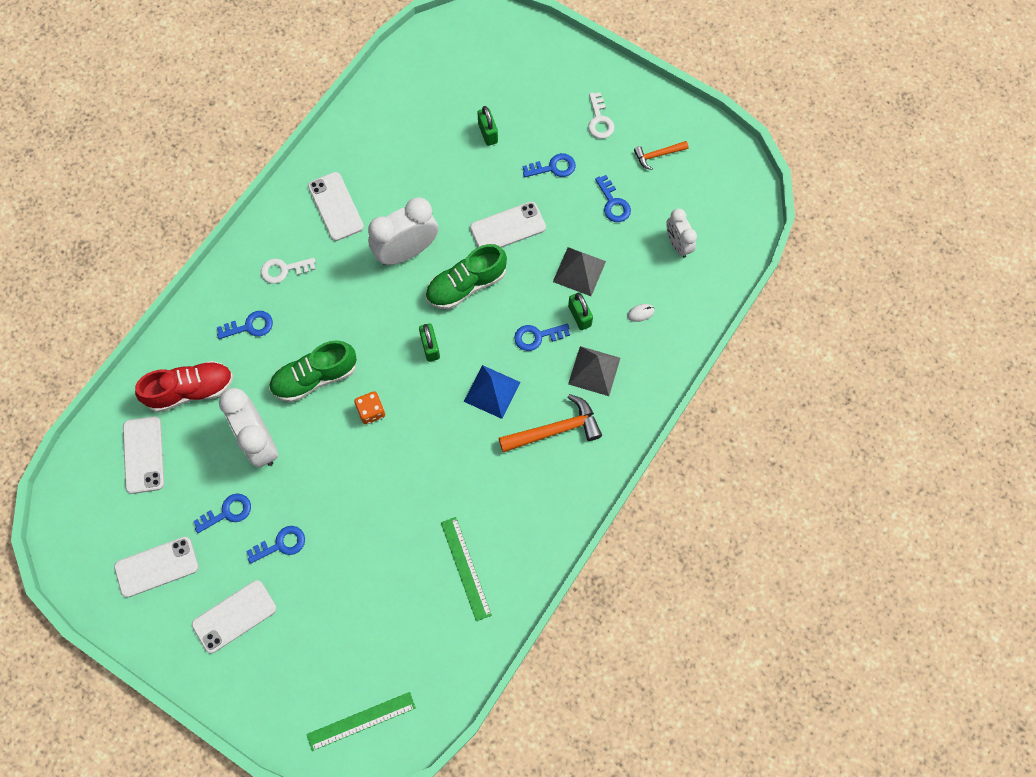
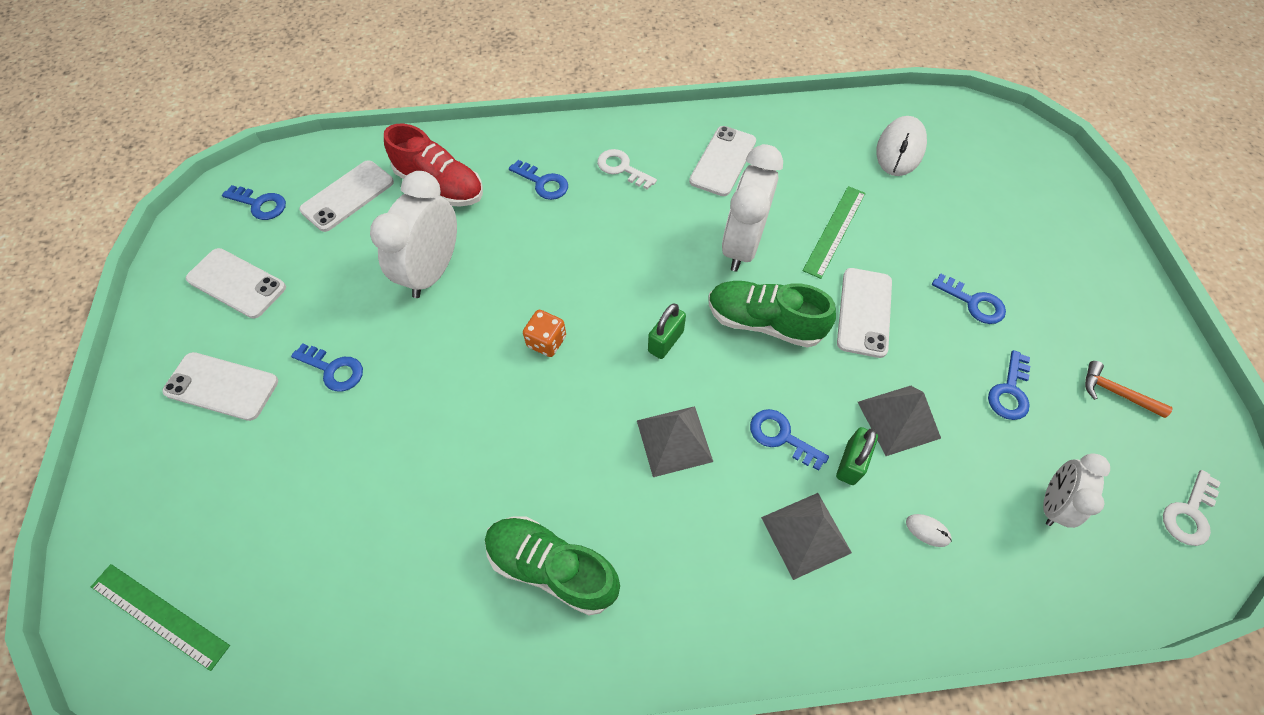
camera: 50 degrees right, 10 degrees down
(227, 512) = (336, 299): blue key -> blue key (260, 204)
(315, 377) = (539, 267): green shoe -> green shoe (552, 567)
(406, 251) = (742, 245): white clock -> white clock turned 90 degrees counterclockwise
(424, 99) = (900, 149): none -> white mouse
(466, 568) = (437, 585): green ruler -> green ruler (834, 231)
(488, 133) = (934, 220): green padlock -> none
(492, 391) = (674, 441): blue pyramid -> grey pyramid
(508, 228) = (864, 312): white phone -> white phone turned 75 degrees clockwise
(555, 429) = (693, 549): orange hammer -> none
(599, 120) = (1073, 305): white key -> white key (1189, 513)

